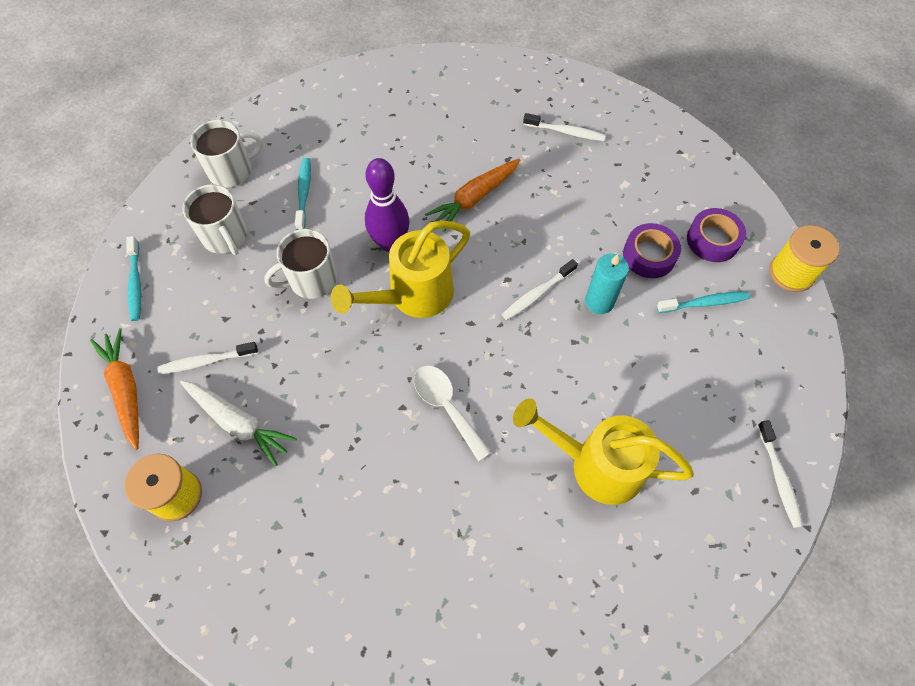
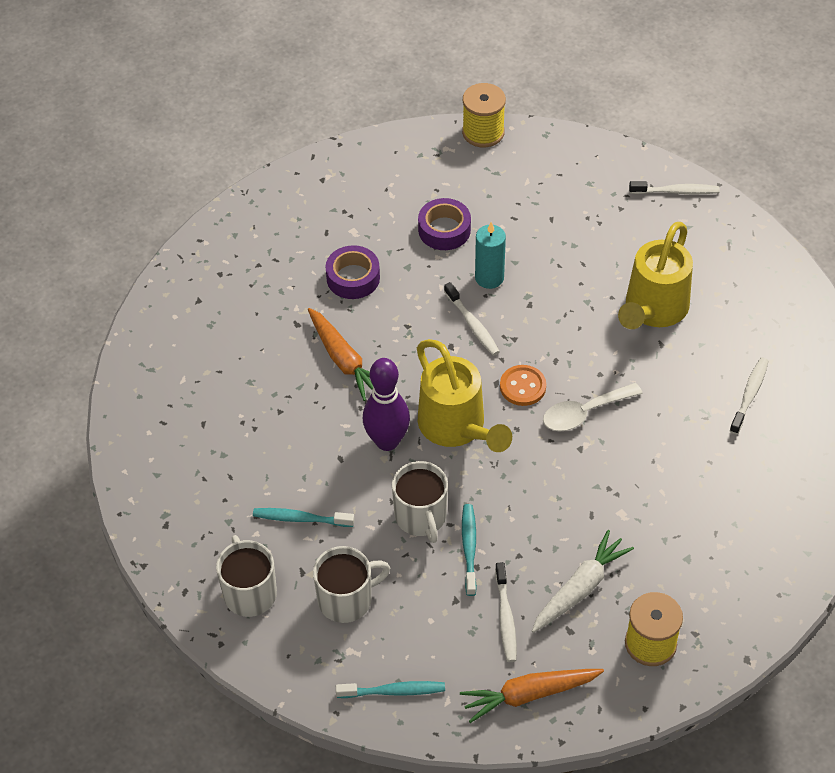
camera: 80 degrees left, 10 degrees down
(470, 346) = (522, 386): none -> orange button
(566, 132) = (272, 267): white toothbrush -> white toothbrush (749, 395)
(705, 303) = (504, 200): turquoise toothbrush -> turquoise toothbrush (469, 548)
(712, 240) = (436, 179): purple tape -> purple tape (353, 278)

